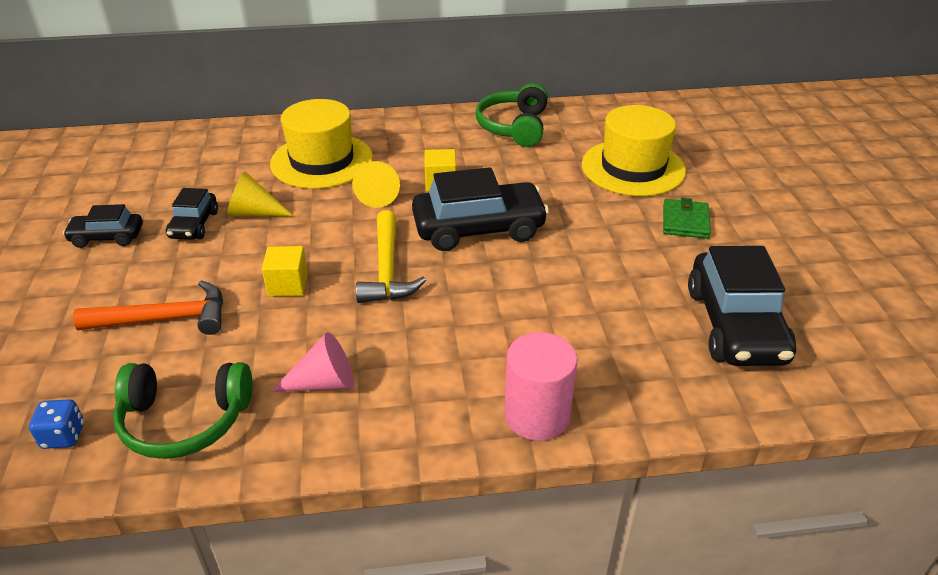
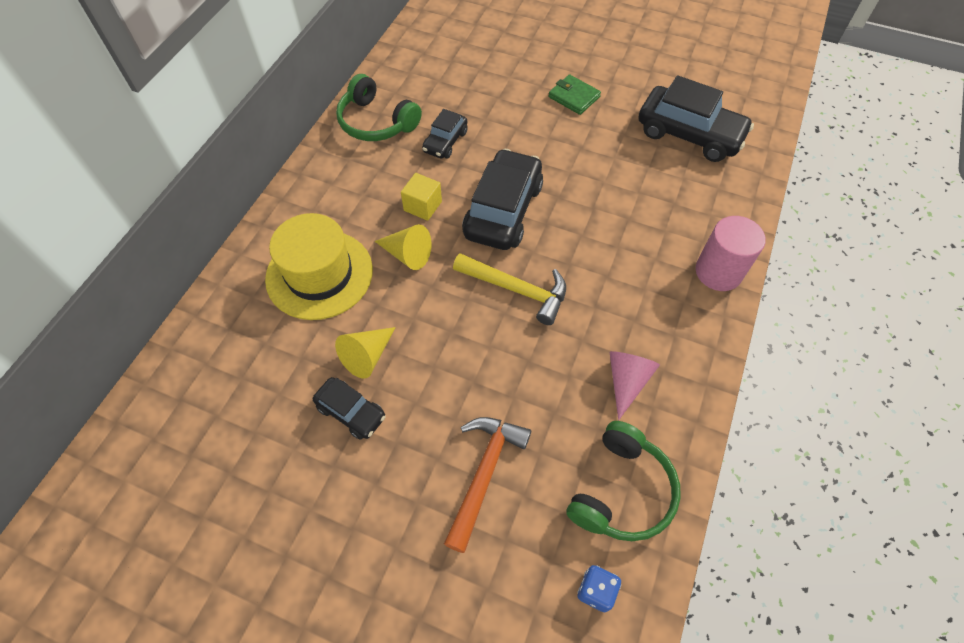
camera: 60 degrees left, 20 degrees up
(107, 237) = (317, 496): black car -> black car (445, 142)
(288, 285) = (493, 365): yellow cube -> none
(633, 168) = (491, 86): yellow hat -> none

